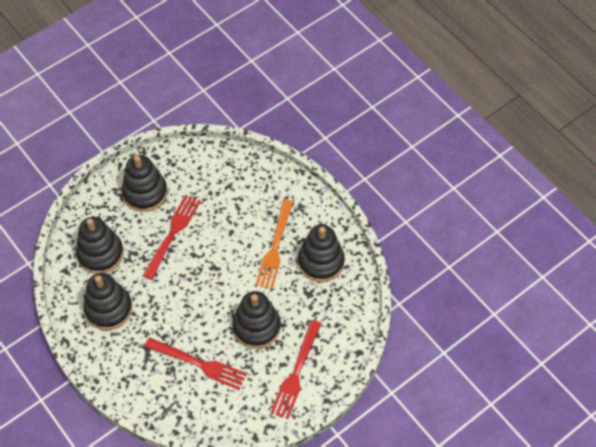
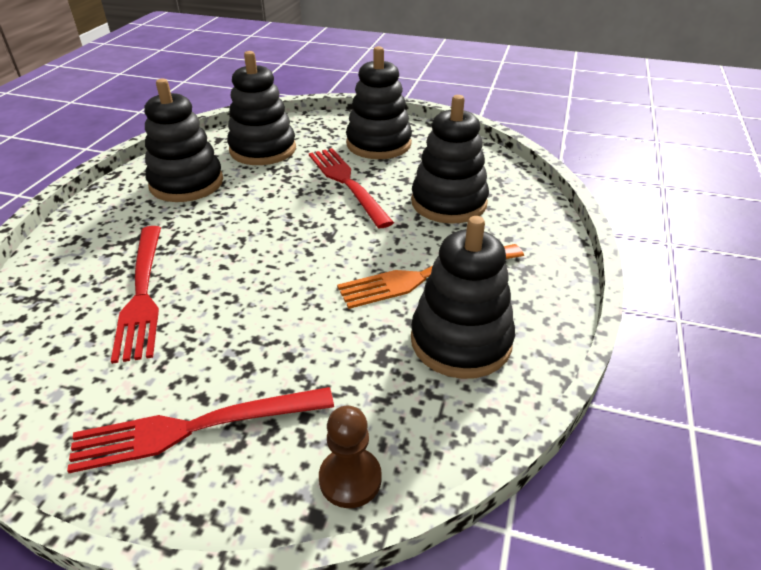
camera: 55 degrees right, 20 degrees down
(173, 233) = (346, 182): red fork -> red fork turned 105 degrees counterclockwise
(256, 327) = (259, 324): black stacking toy -> black stacking toy (449, 203)
(353, 335) = (350, 479): none -> brown pawn

